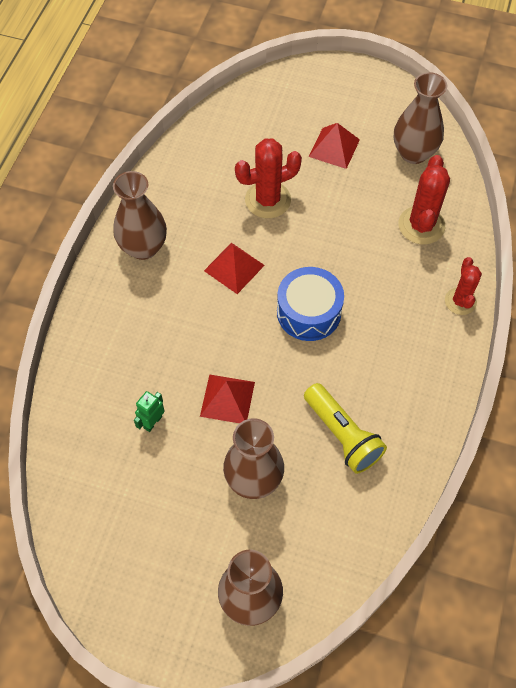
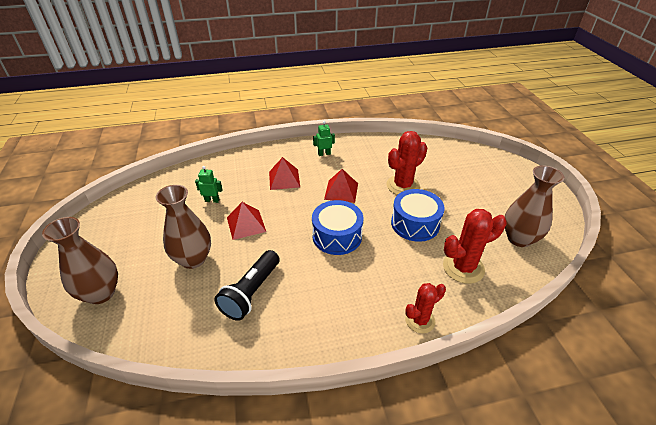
camera: 60 degrees right, 20 degrees down
(143, 247) = (324, 154): brown vase -> green robot
(268, 200) = (403, 185): red cactus -> red cactus turned 75 degrees counterclockwise
(334, 148) = (474, 198): red pyramid -> red pyramid (284, 179)
(337, 227) = (415, 224): none -> blue drum
(342, 435) = (251, 292): yellow flashlight -> black flashlight

